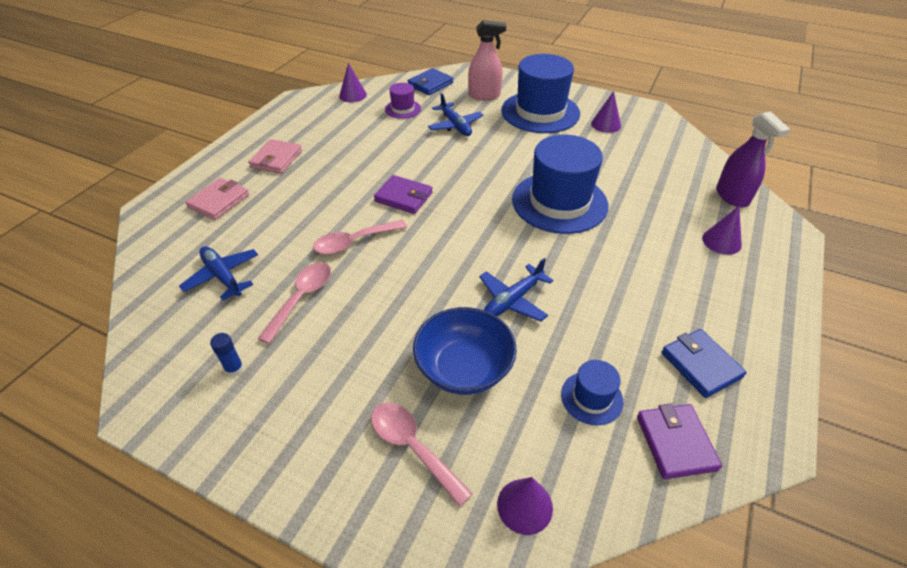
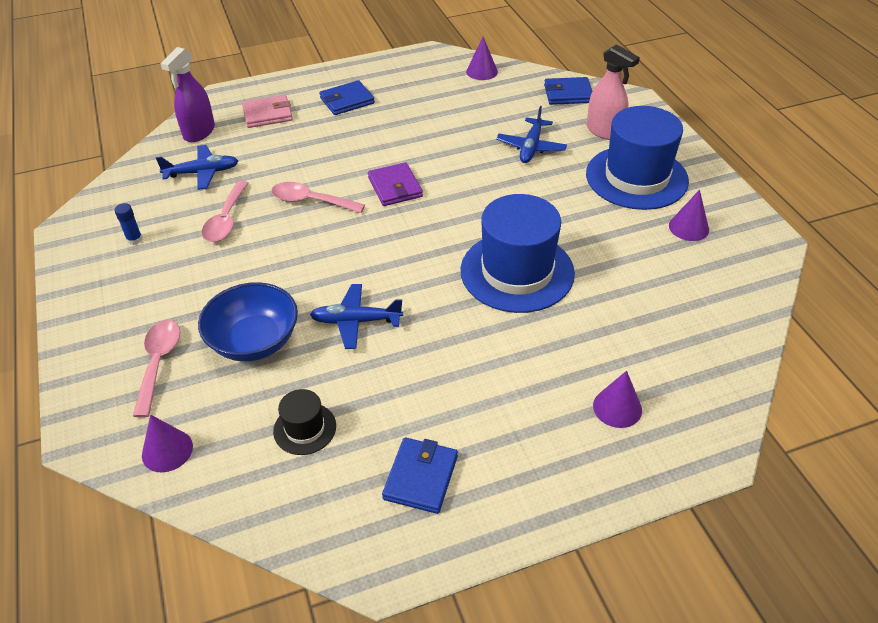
camera: 45 degrees right, 0 degrees up
(222, 276) = (202, 173): blue plane -> blue plane turned 75 degrees clockwise
(276, 159) = (347, 101): pink wallet -> blue wallet
(302, 298) = (226, 220): pink spoon -> pink spoon turned 120 degrees clockwise
(403, 109) = (507, 106): purple hat -> none
(591, 397) = (305, 428): blue hat -> black hat
(675, 443) = (313, 505): purple wallet -> none
(732, 196) = (707, 379): purple spray bottle -> purple spray bottle (199, 132)

